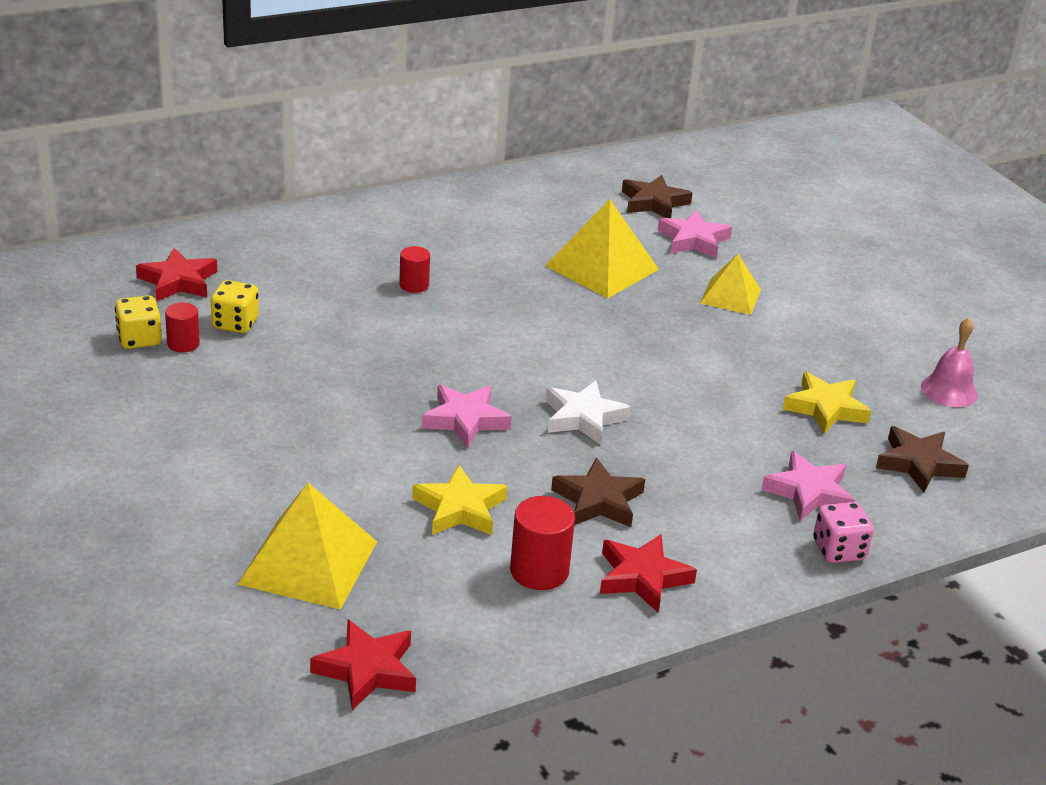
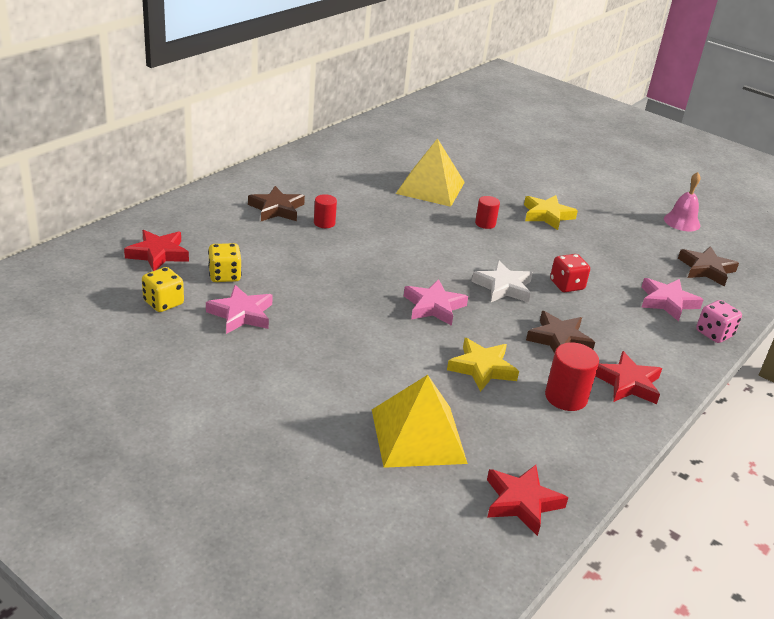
camera: 25 degrees left, 0 degrees up
(183, 344) = (199, 299): red cylinder -> red cylinder (485, 223)
(654, 203) = (426, 141): brown star -> brown star (276, 209)
(677, 436) = (566, 285): none -> red dice
(693, 240) = (468, 160): pink star -> pink star (241, 314)
(730, 296) = (519, 190): yellow pyramid -> none
(825, 408) = (630, 248): yellow star -> yellow star (547, 215)

